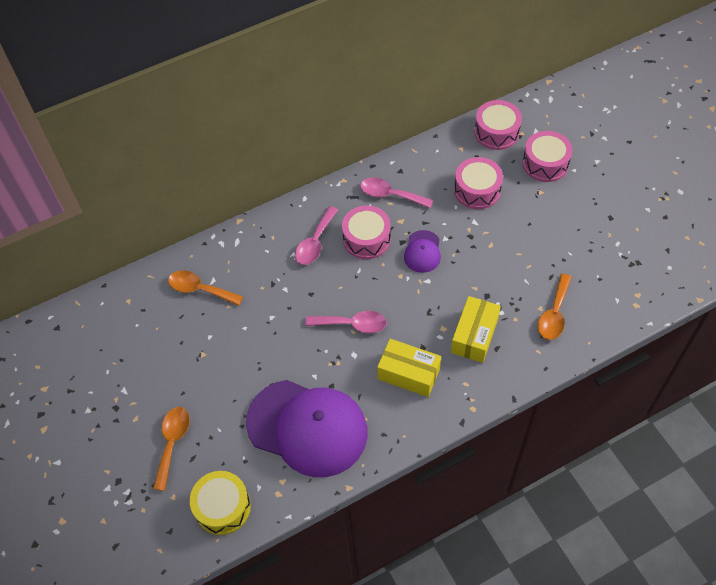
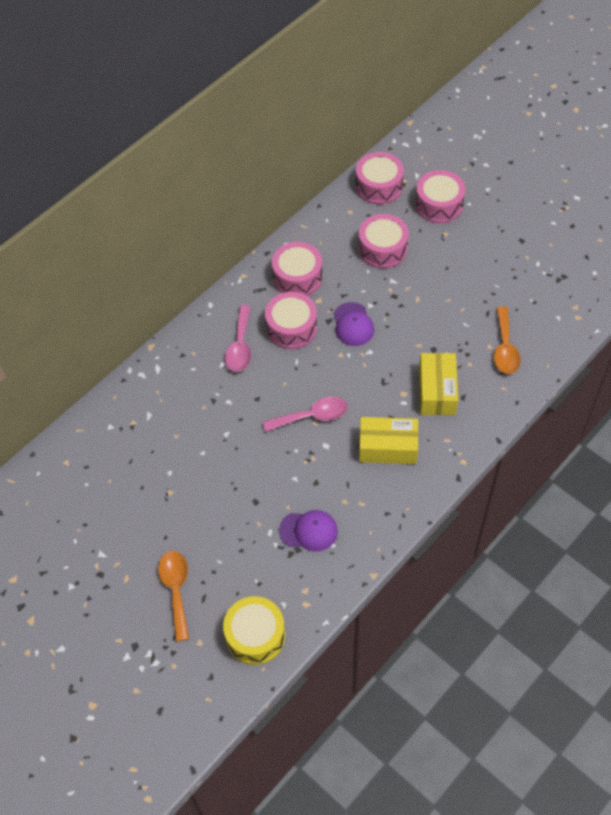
camera: 20 degrees left, 0 degrees up
(200, 289) = (139, 428): orange spoon -> none
(307, 427) = (308, 531): purple cap -> purple cap, size x0.44
(390, 195) = (297, 277): pink spoon -> pink drum

